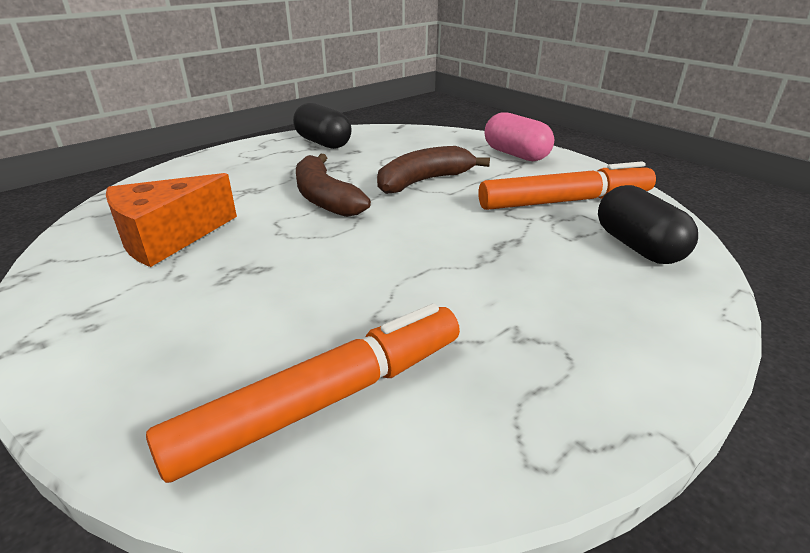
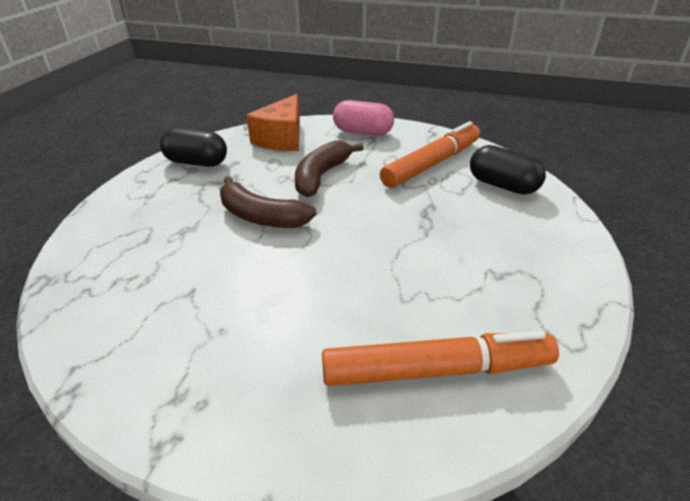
camera: 30 degrees left, 5 degrees up
(168, 238) = (167, 302): orange cheese -> orange cheese (282, 138)
(323, 400) = (435, 370): orange marker -> orange marker turned 60 degrees clockwise

